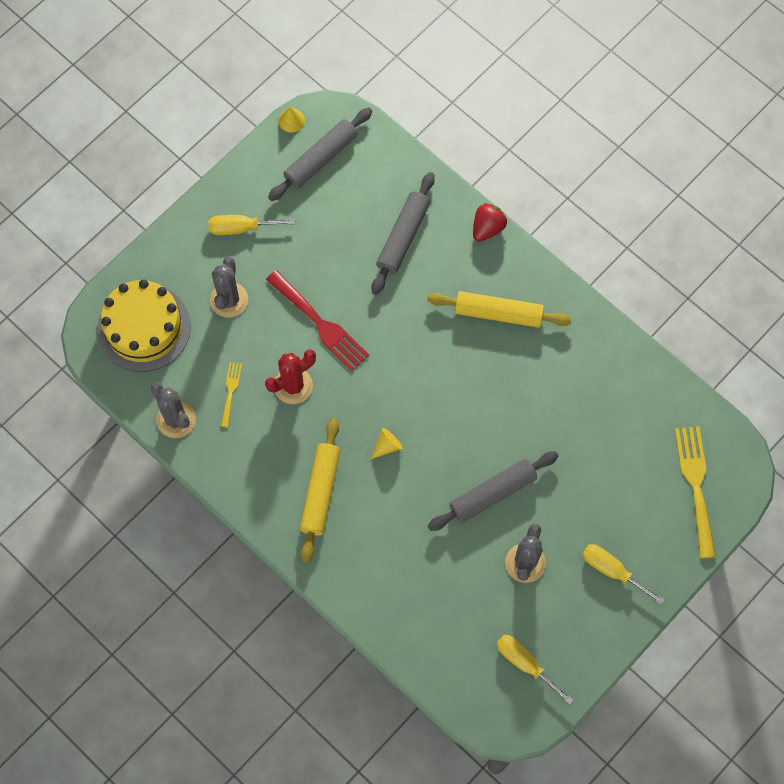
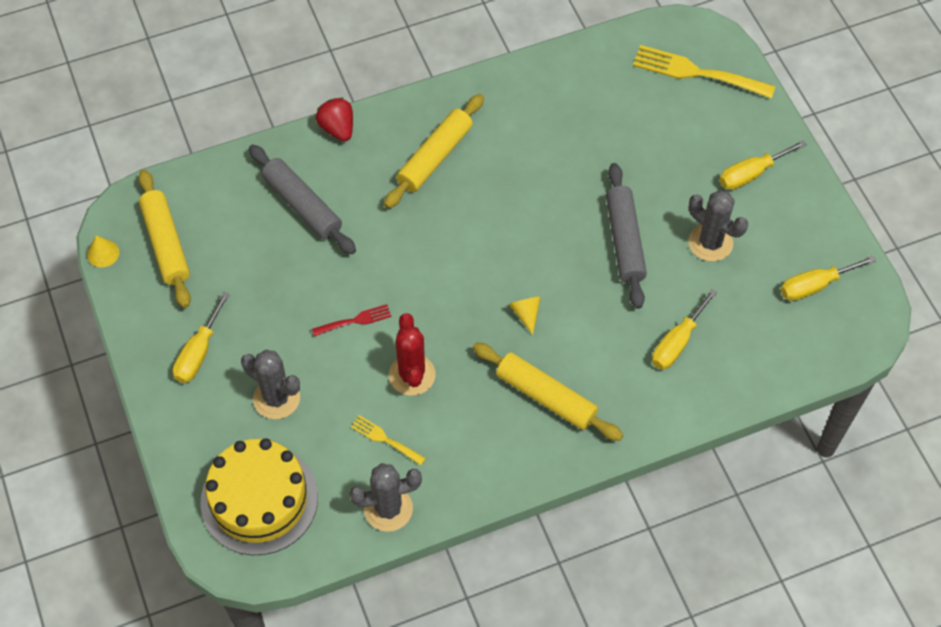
camera: 65 degrees left, 10 degrees down
(320, 323) = (355, 320): red fork -> red fork, size x0.51
(321, 158) = (166, 244): grey rolling pin -> yellow rolling pin
(416, 572) = (677, 342): none -> yellow screwdriver

